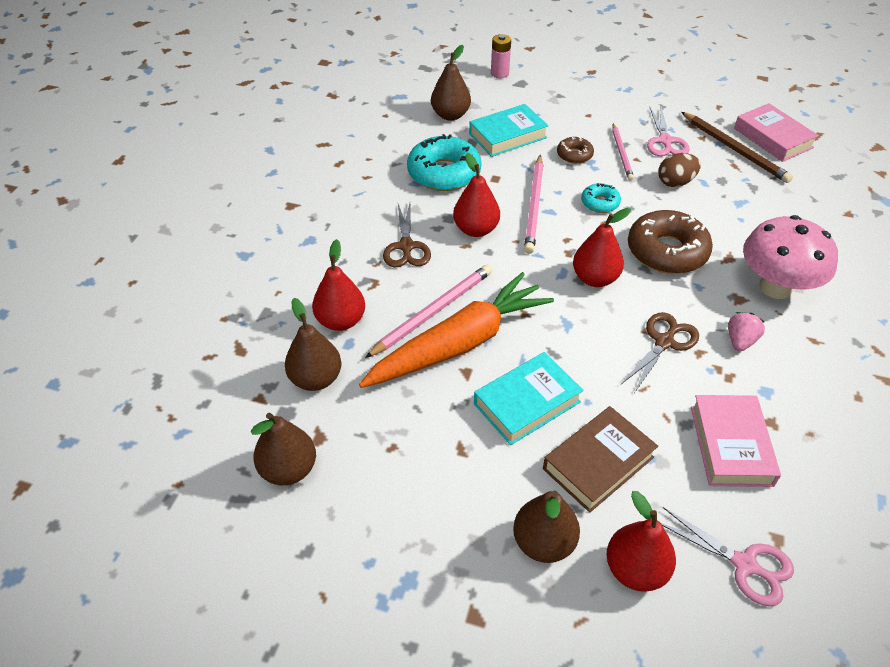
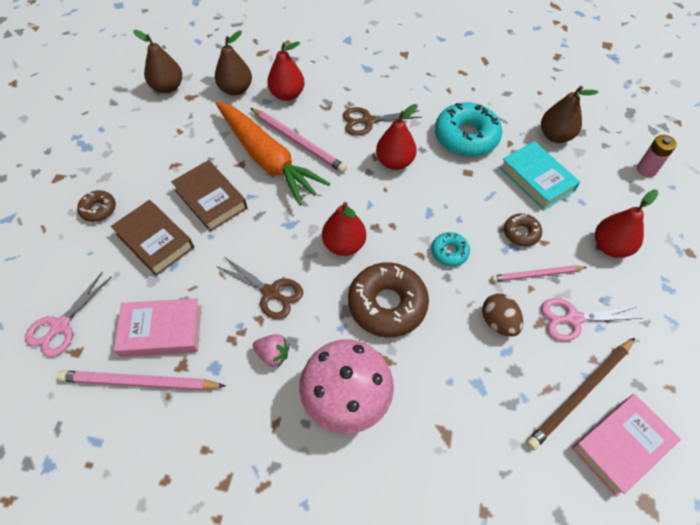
camera: 85 degrees right, 10 degrees up
(527, 403) = (211, 199): turquoise book -> brown book
(534, 205) = (434, 201): pink pencil -> pink pencil (140, 382)
(543, 542) = (98, 209): brown pear -> brown donut
(635, 569) = (70, 259): red pear -> red pear (610, 247)

